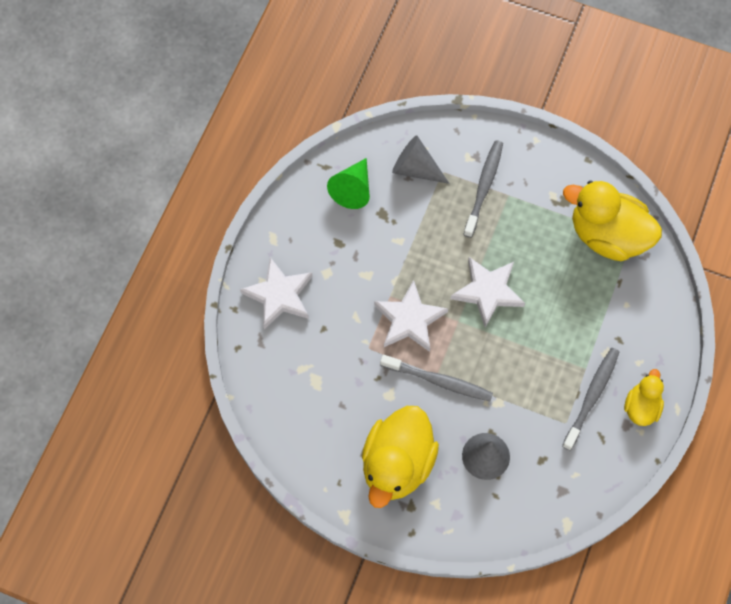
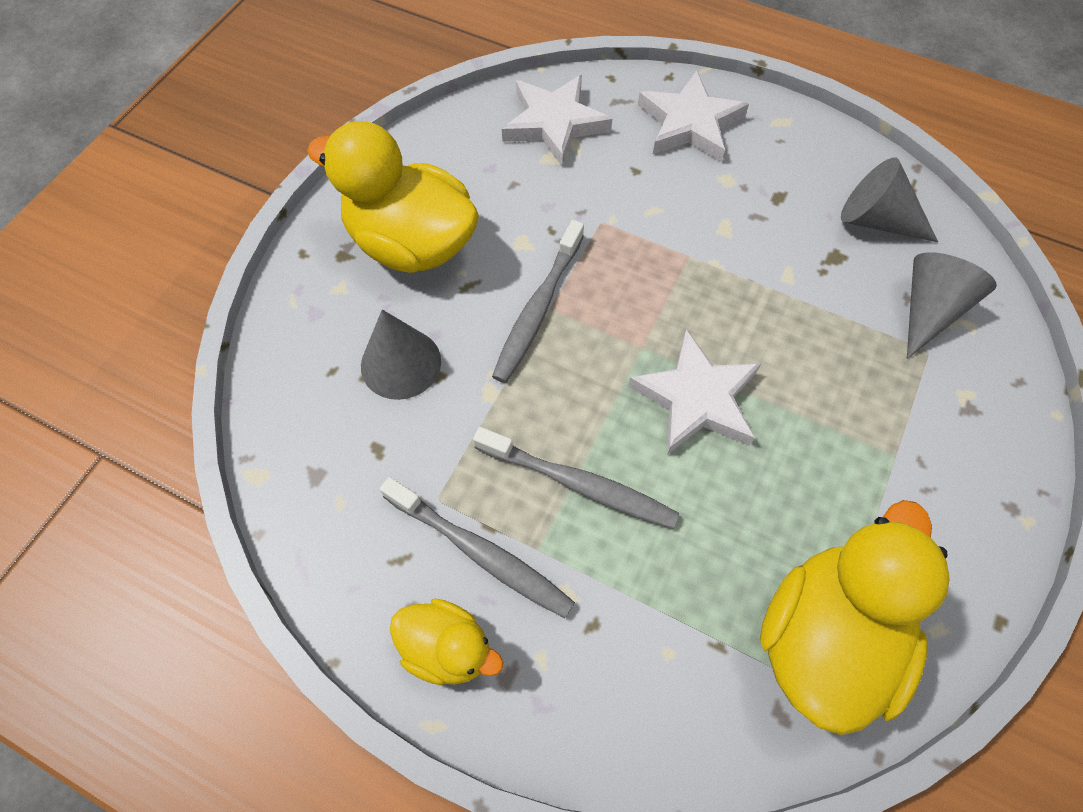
camera: 95 degrees right, 5 degrees down
(353, 189) = (876, 220): green cone -> grey cone
(409, 319) = (646, 278): white star -> white star (554, 123)
(484, 187) = (906, 414): grey toothbrush -> grey toothbrush (579, 484)

